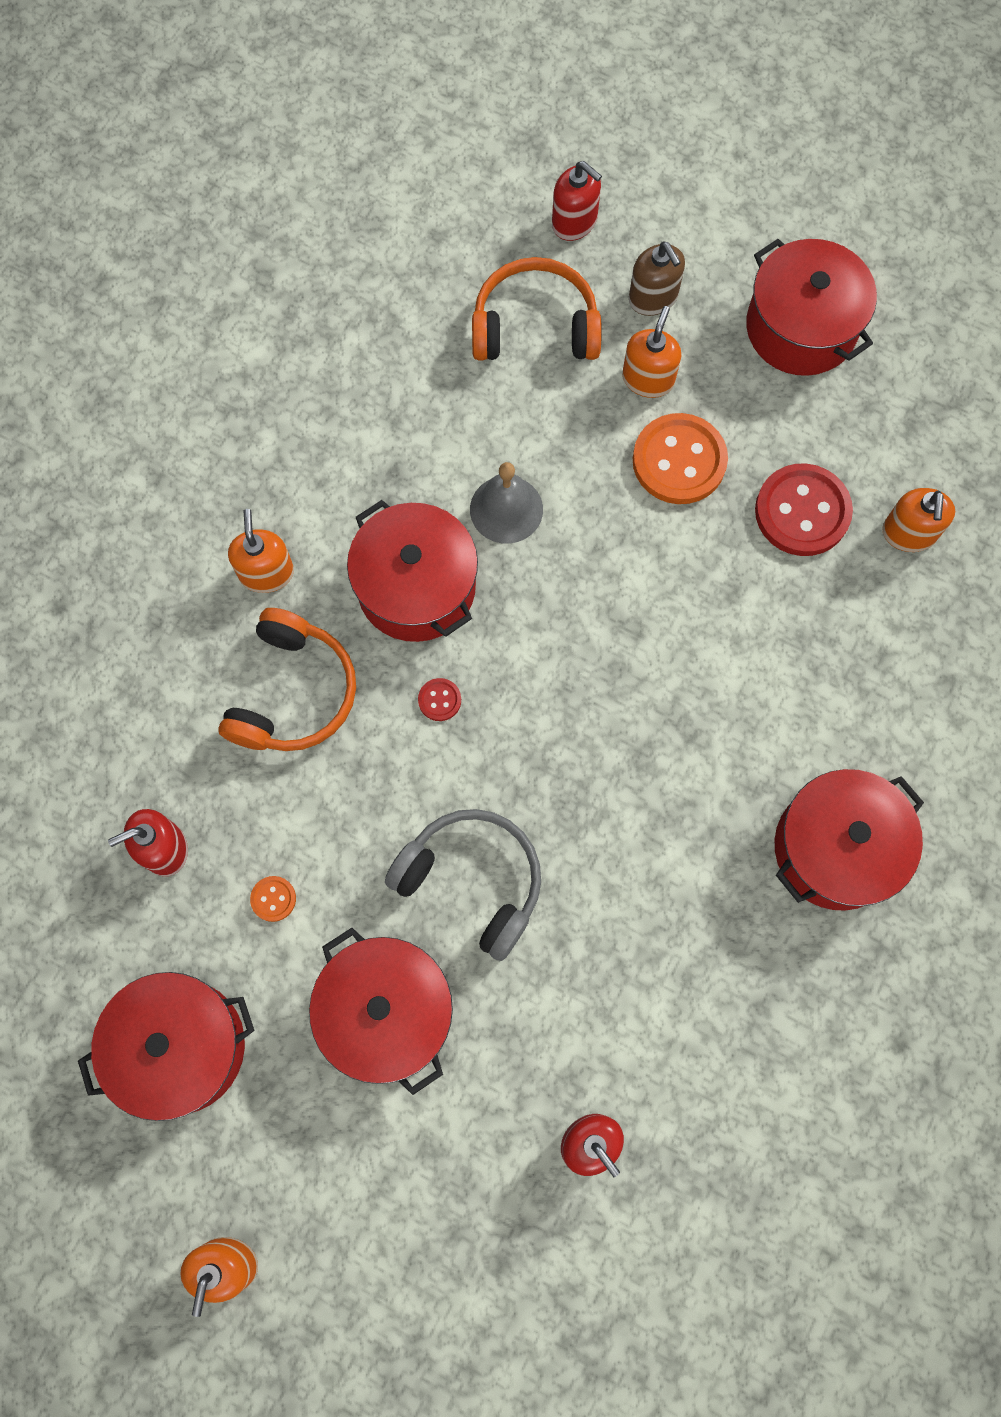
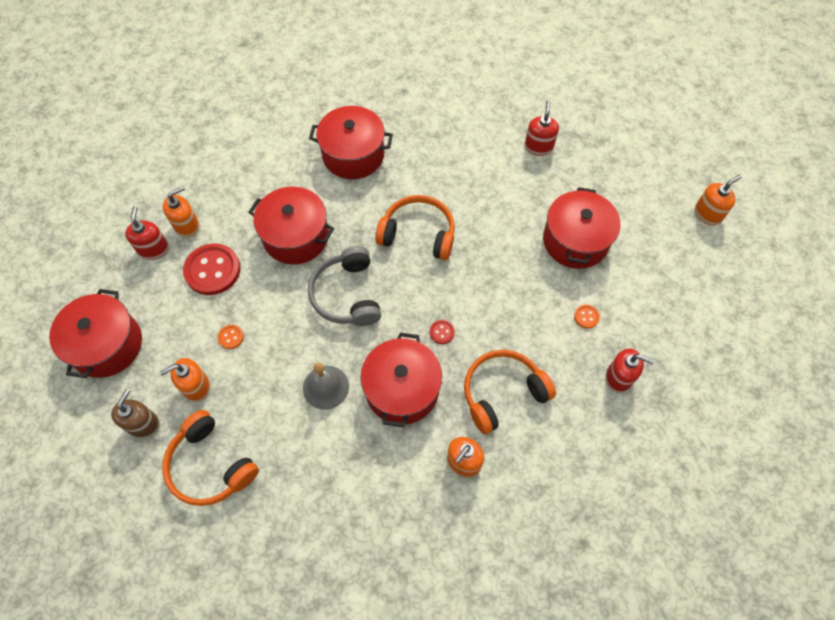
camera: 135 degrees left, 10 degrees down
(180, 1047) = (671, 296): red pot -> red pot (296, 236)
(472, 881) = (498, 255): grey headphones -> grey headphones (347, 295)
(574, 222) = (124, 505): red soap dispenser -> red soap dispenser (153, 249)
(610, 809) = (418, 234): none -> orange headphones
(679, 461) = (231, 337): orange button -> orange button, size x0.44

